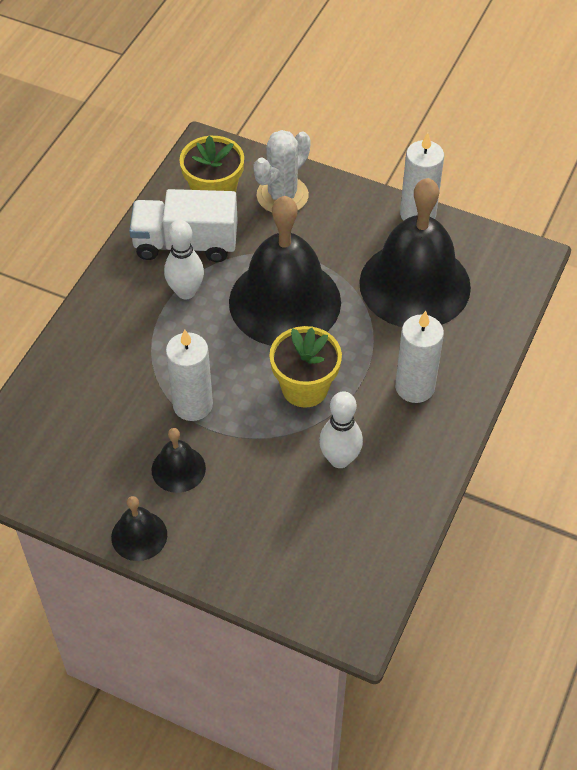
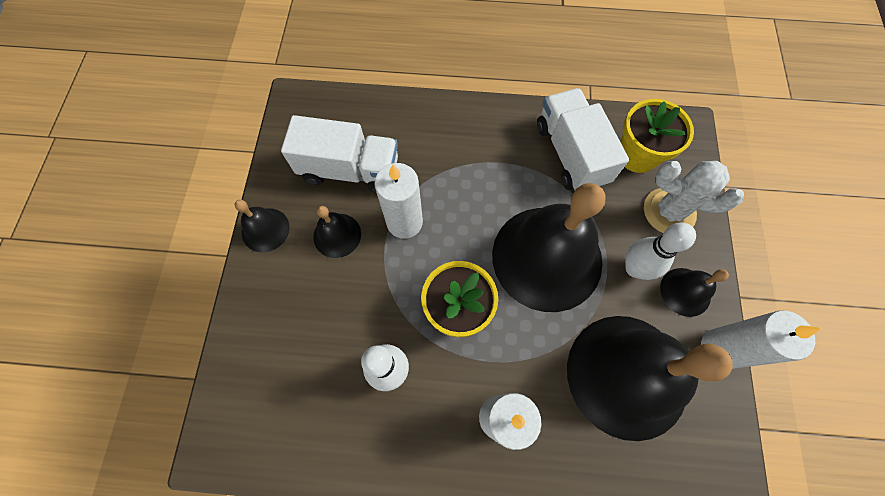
camera: 70 degrees right, 15 degrees up
(105, 438) = (350, 170): none -> white truck
(186, 292) = (519, 173): white bowling pin -> white bowling pin (634, 268)
(361, 216) = (685, 292): none -> black bell

